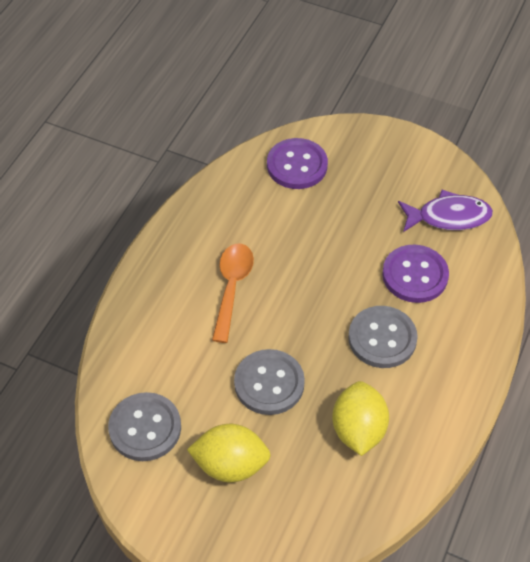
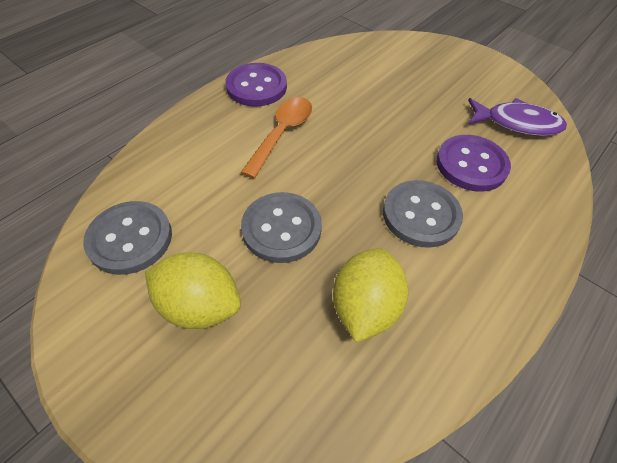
camera: 15 degrees right, 0 degrees up
(297, 165) = (380, 57): purple button -> purple button (256, 87)

